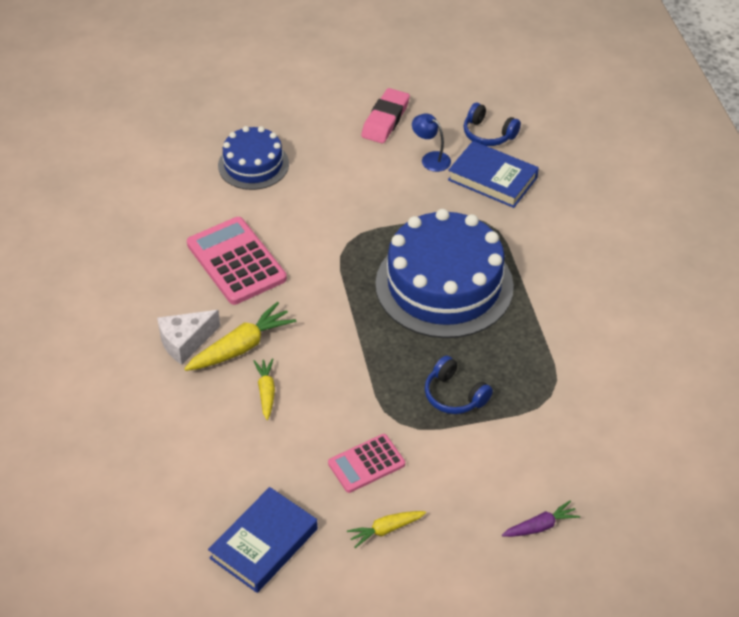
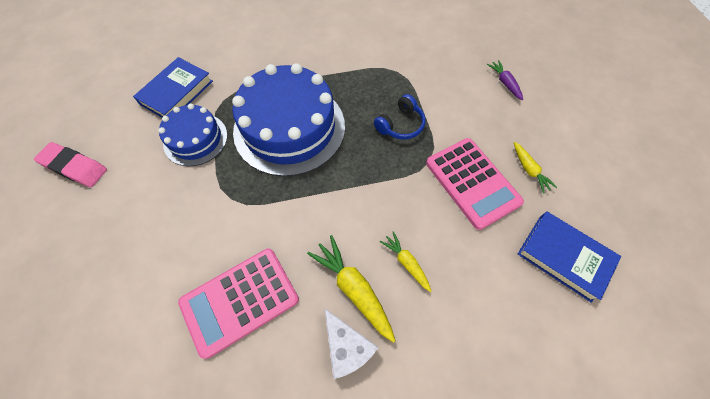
camera: 90 degrees left, 15 degrees up
(253, 165) = (98, 291): blue cake -> blue cake (195, 139)
(266, 392) = (406, 262): yellow carrot -> yellow carrot turned 60 degrees clockwise
(366, 464) = (472, 183): pink calculator -> pink calculator, size x1.66
(431, 158) = (139, 133): blue lamp -> none
(488, 134) = (122, 93): blue headphones -> none

